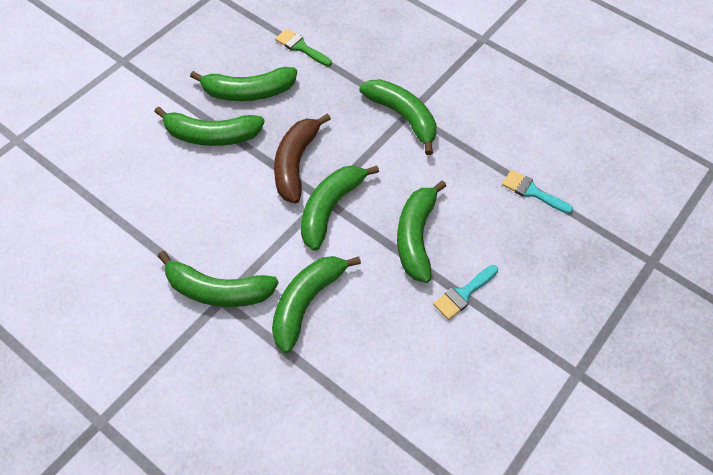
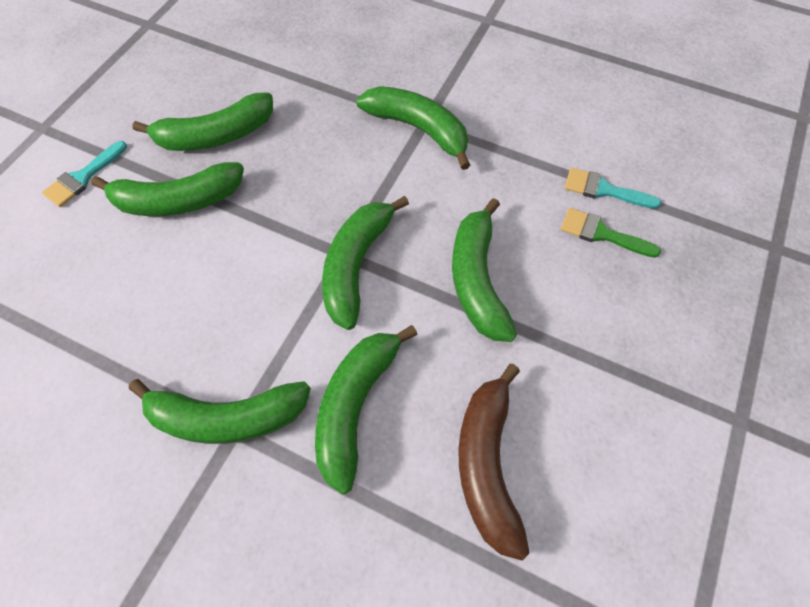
camera: 10 degrees left, 5 degrees up
(295, 163) = (297, 215): brown banana -> brown banana (487, 463)
(301, 47) = (271, 69): green brush -> green brush (601, 233)
(463, 294) = (560, 344): turquoise brush -> turquoise brush (83, 177)

